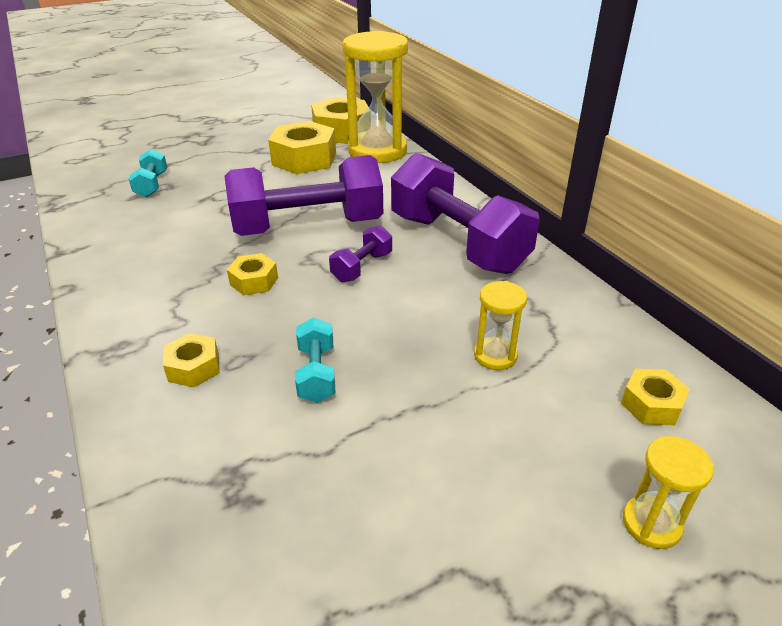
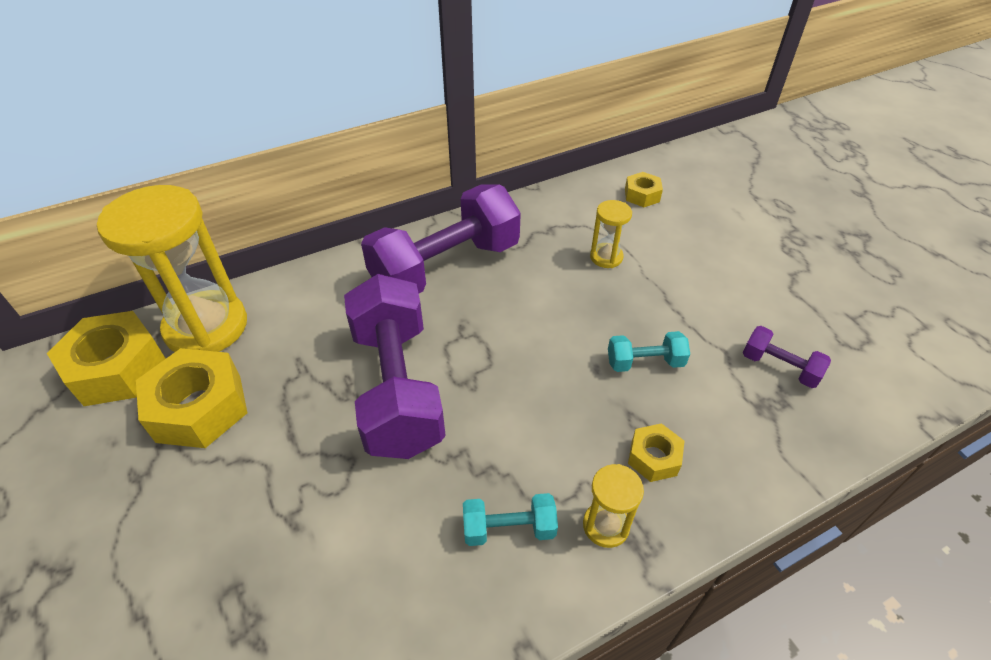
camera: 90 degrees left, 10 degrees up
(152, 185) = (220, 622): turquoise dumbbell -> turquoise dumbbell (509, 528)
(254, 281) = (509, 427): yellow nut -> none
(362, 267) = (484, 336): purple dumbbell -> purple dumbbell (779, 367)
(651, 524) = (733, 213): yellow hourglass -> yellow hourglass (606, 525)

